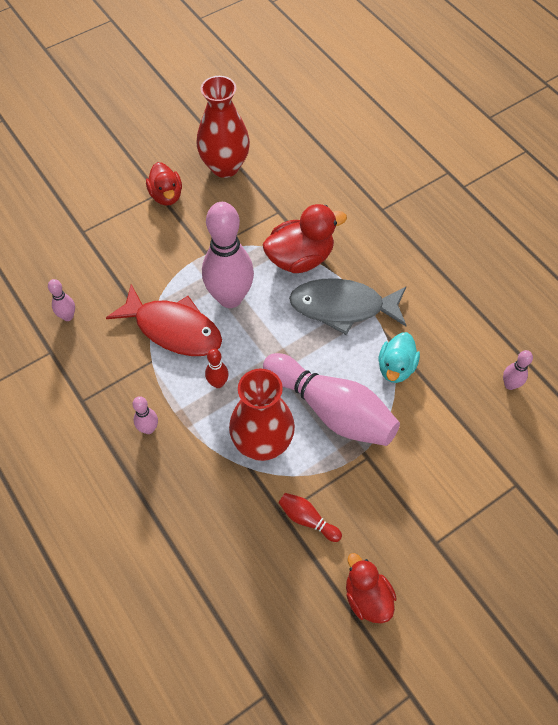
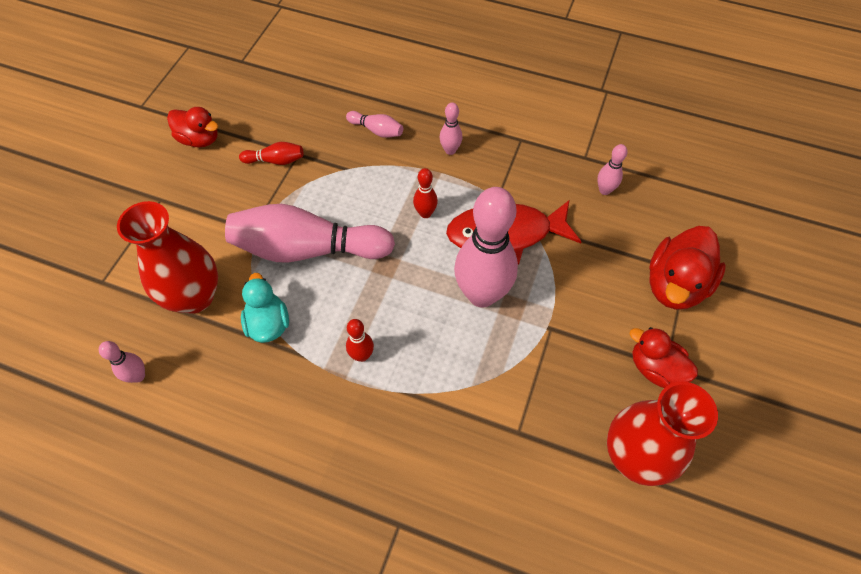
camera: 145 degrees right, 0 degrees up
(193, 493) = (377, 130): none -> pink bowling pin
(262, 443) = (350, 190): red vase -> red vase (195, 296)
(300, 258) = (447, 385): red duck -> red duck (675, 285)
(342, 307) = (362, 355): grey fish -> red bowling pin

